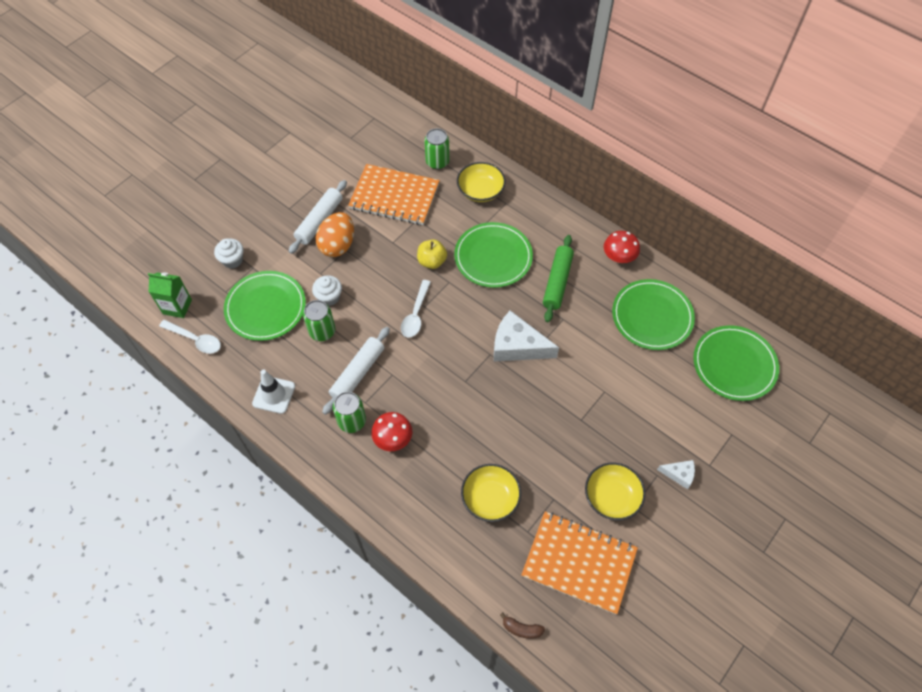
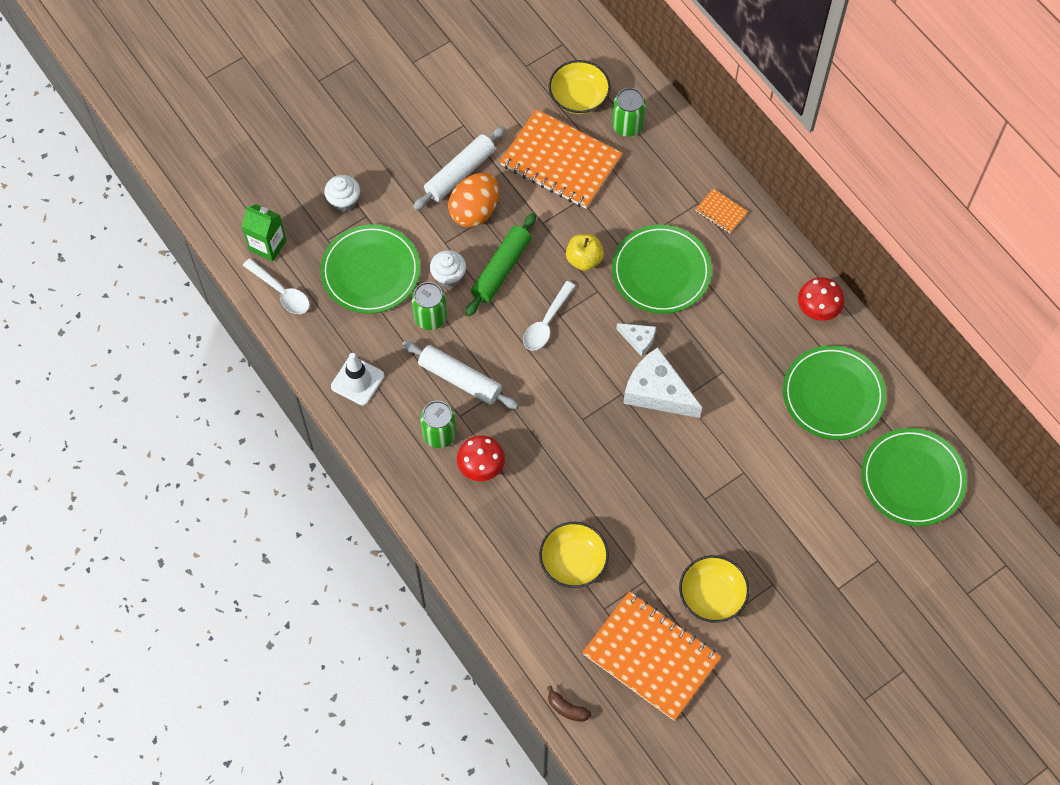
camera: 15 degrees right, 5 degrees up
(358, 373) = (460, 379): white rolling pin -> white rolling pin turned 75 degrees clockwise
(480, 191) = (671, 178): yellow bowl -> yellow bowl (579, 97)
(524, 205) = (721, 212): none -> orange notebook
(557, 282) = (730, 323): green rolling pin -> green rolling pin (501, 269)
(679, 474) = (798, 590): white cheese -> white cheese (638, 340)

